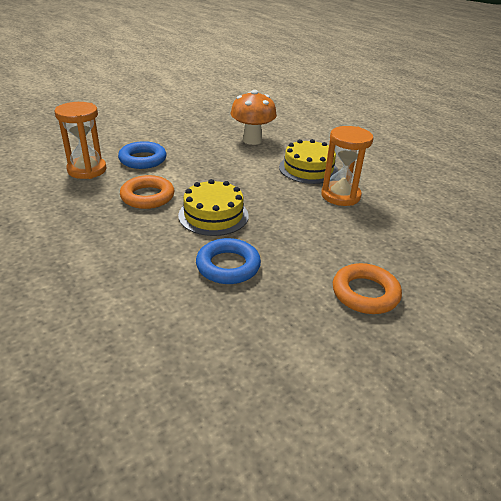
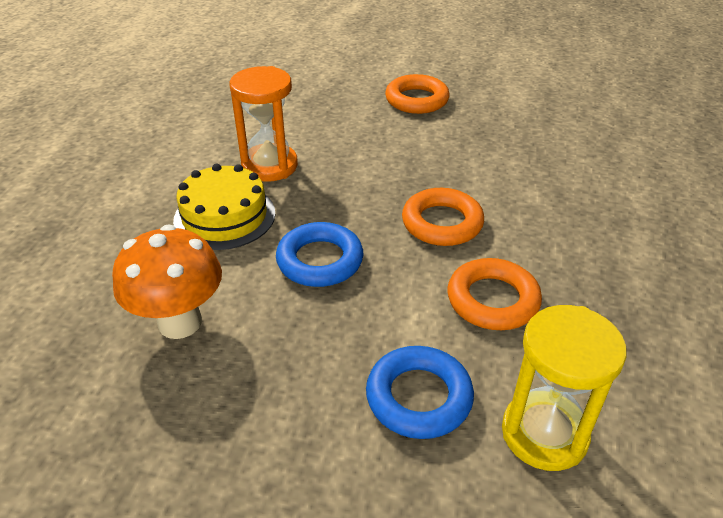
camera: 130 degrees left, 5 degrees up
(87, 170) = (544, 433): orange hourglass -> yellow hourglass
(213, 215) = (442, 223): yellow cake -> orange ring
(228, 266) = (496, 168): blue ring -> blue ring (320, 260)

